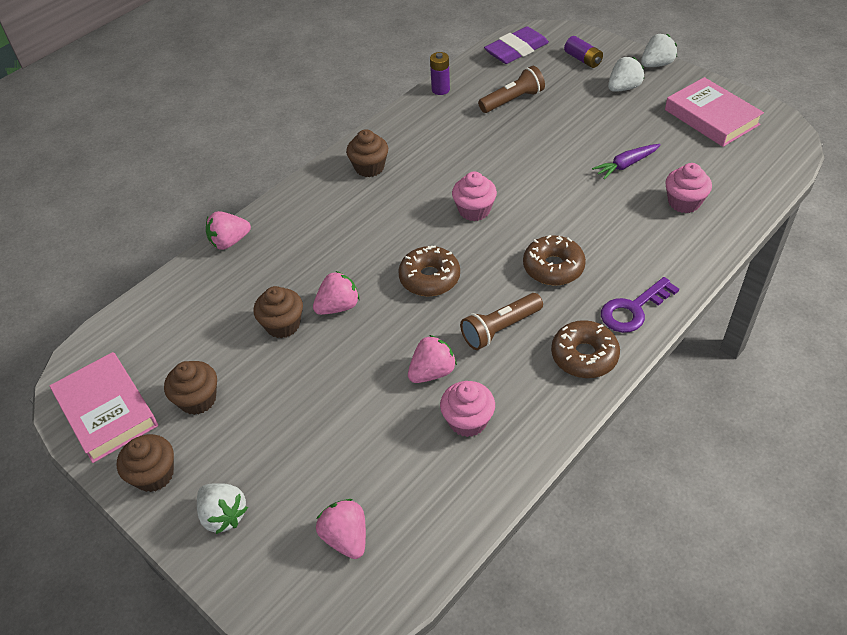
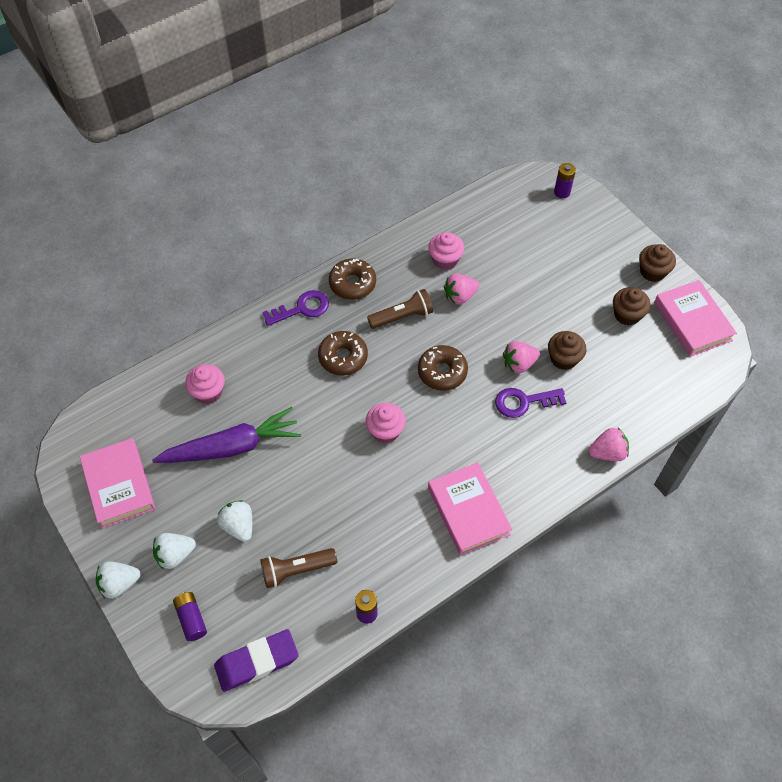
camera: 170 degrees left, 10 degrees up
(224, 515) = (606, 239): white strawberry -> white strawberry (238, 526)
(301, 595) = (562, 192): none -> purple battery
(327, 268) = (523, 402): none -> purple key
(346, 537) = (533, 213): pink strawberry -> none
(369, 167) = (468, 511): brown cupcake -> pink book
(626, 165) = (231, 447): purple carrot -> purple carrot, size x1.95

